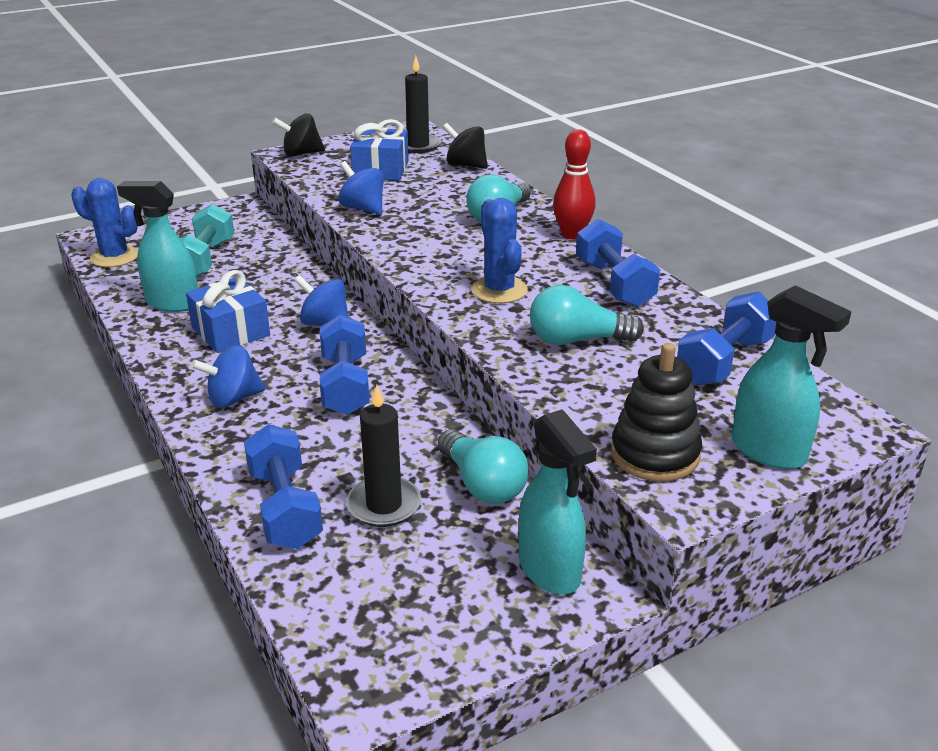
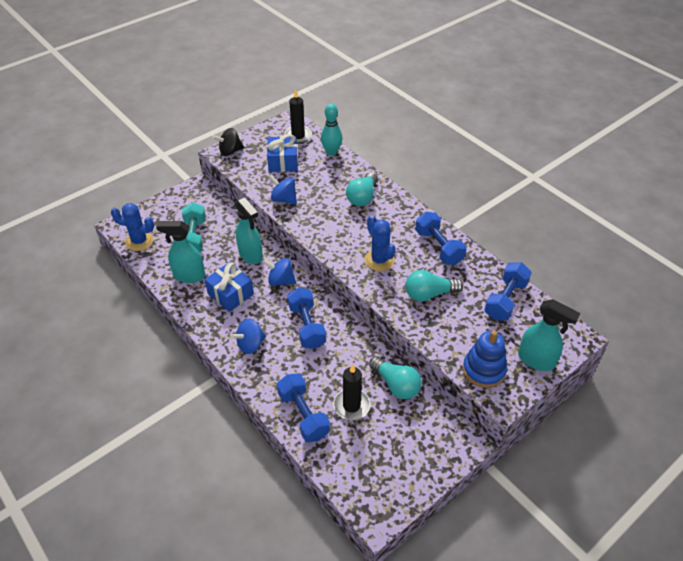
camera: 10 degrees left, 15 degrees up
(466, 165) = (331, 152): black spinning top -> turquoise bowling pin
(550, 571) = (441, 433): turquoise spray bottle -> turquoise spray bottle (251, 255)
(572, 234) = (407, 208): red bowling pin -> none
(654, 454) = (484, 370): black stacking toy -> blue stacking toy

